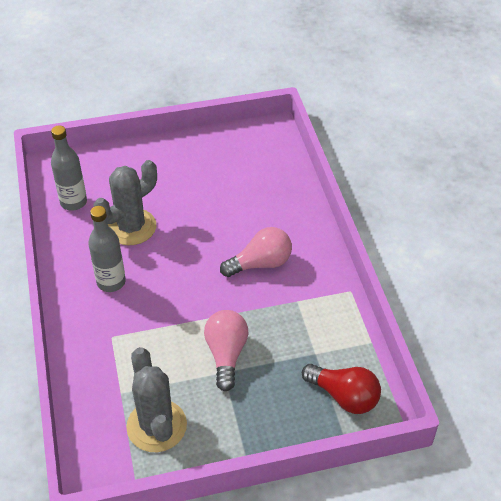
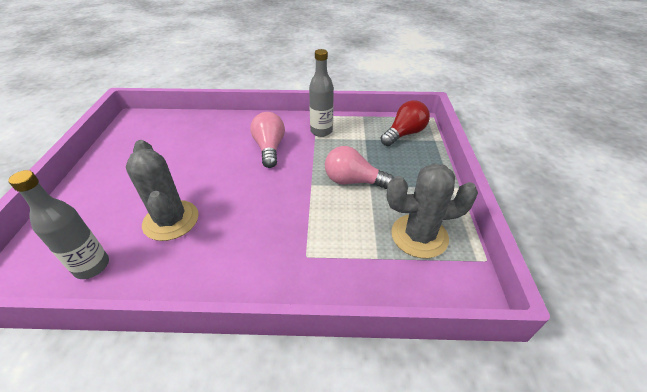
camera: 75 degrees left, 5 degrees down
(111, 282) = (234, 247): grey bottle -> grey bottle (321, 131)

